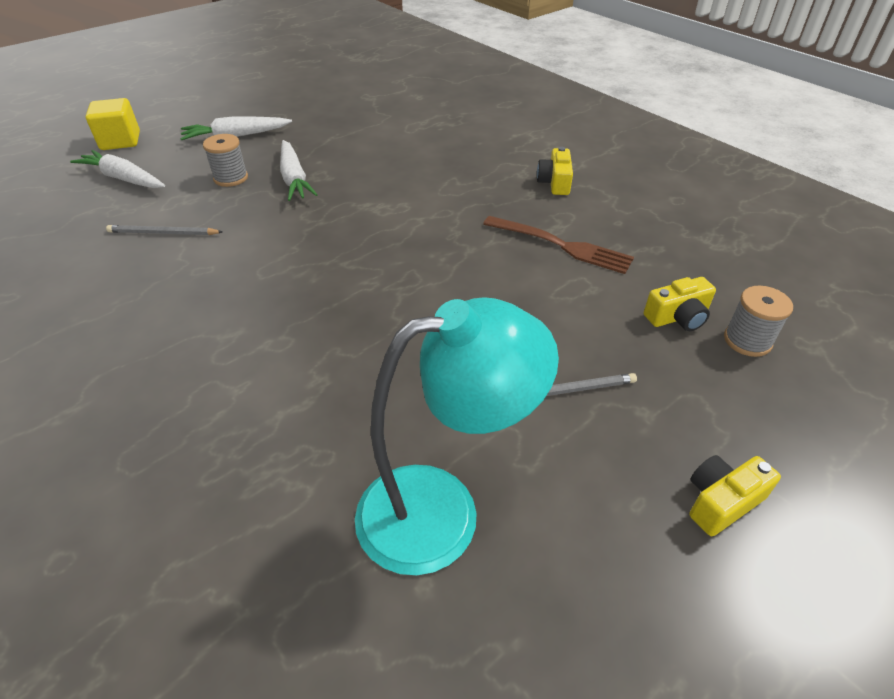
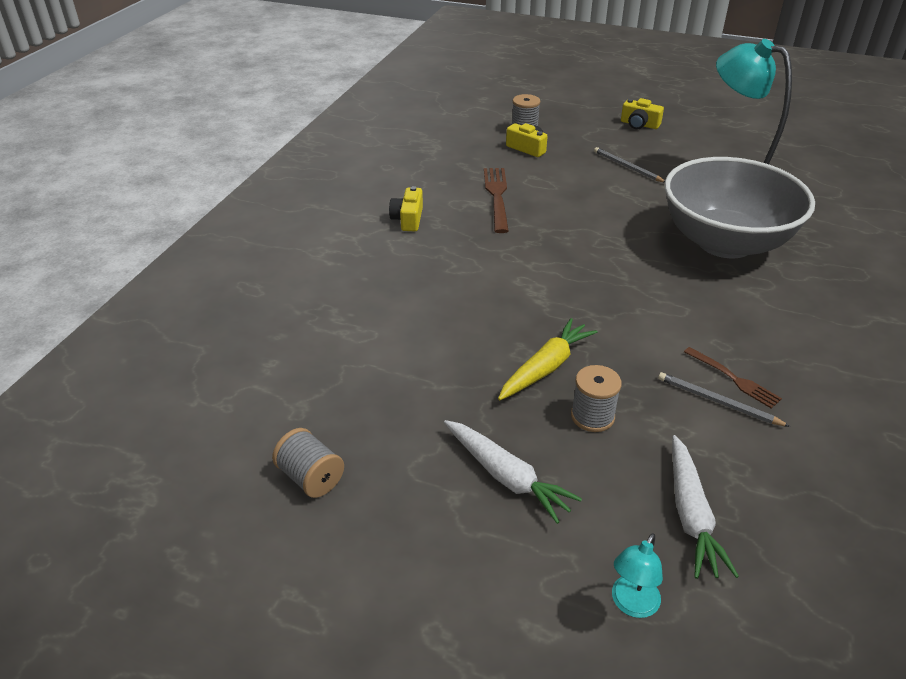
camera: 120 degrees left, 5 degrees down
(120, 141) = (631, 605): yellow cube -> turquoise lamp
(163, 233) = (718, 402): grey pencil -> grey pencil turned 150 degrees clockwise
(167, 253) = (733, 379): none -> brown fork
(294, 179) = (546, 367): white carrot -> yellow carrot
(315, 91) = (311, 477): none -> grey spool
(317, 373) = (724, 242): none -> grey bowl
(555, 182) = (408, 219): yellow camera -> yellow camera turned 120 degrees clockwise

